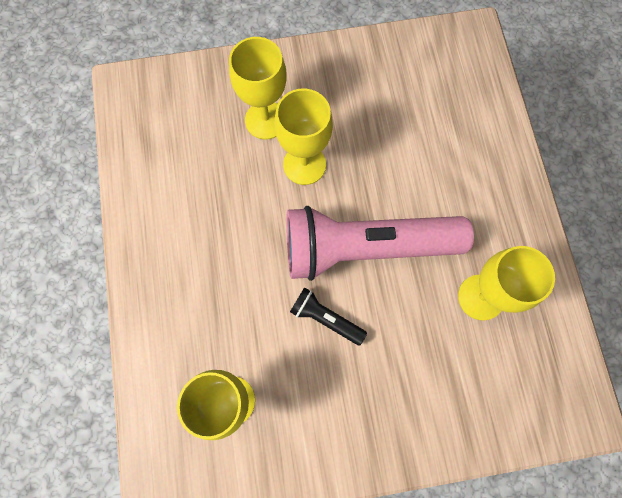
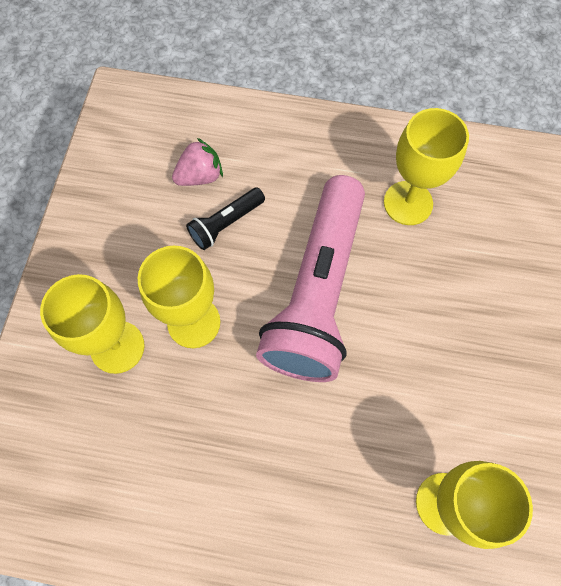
camera: 70 degrees left, 5 degrees down
(326, 318) = (382, 363): black flashlight -> black flashlight (226, 223)
(429, 121) = (200, 176): none -> pink strawberry

